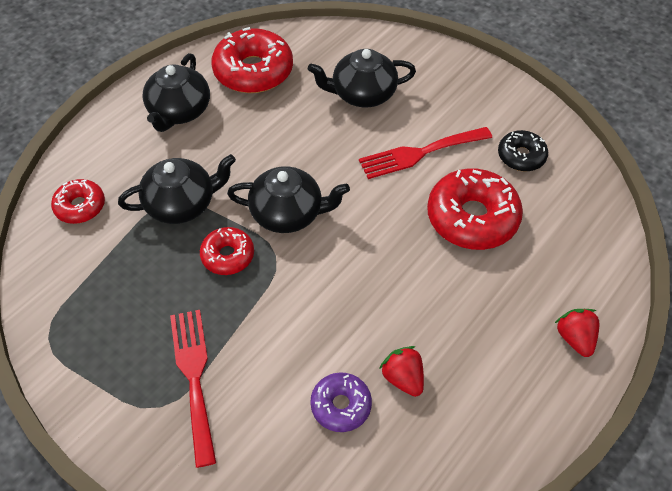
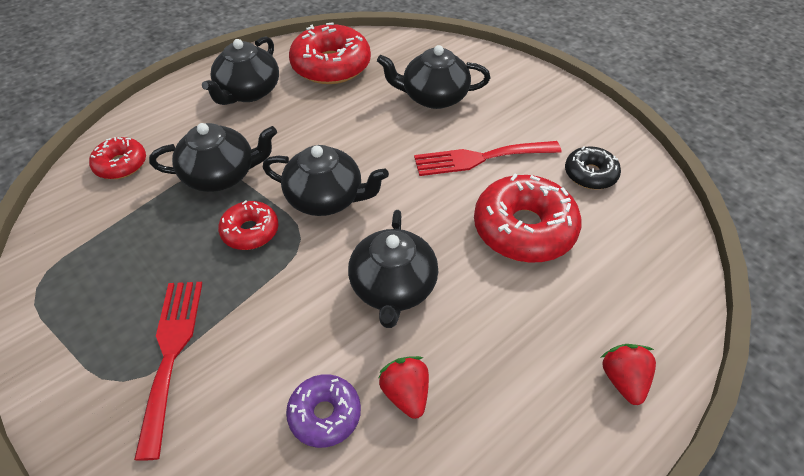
camera: 10 degrees right, 5 degrees down
(370, 289) = (393, 288): none -> black teapot

